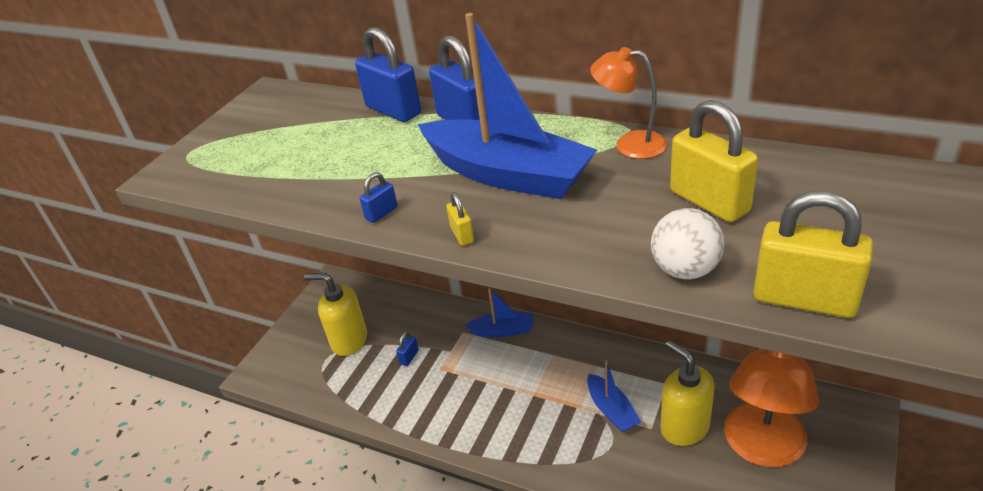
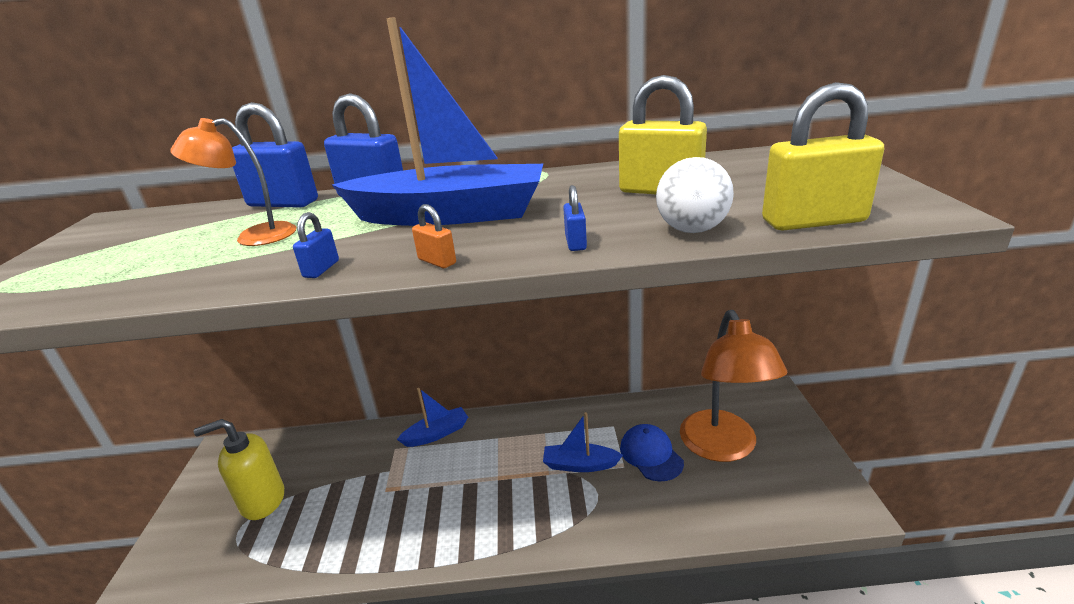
camera: 30 degrees left, 10 degrees down
(409, 357) = (344, 492): blue padlock -> blue padlock (575, 243)
(462, 235) = (437, 261): yellow padlock -> orange padlock
(612, 410) = (580, 465): blue boat -> blue boat turned 150 degrees clockwise
(629, 144) = (552, 177): orange lamp -> orange lamp (254, 237)
(684, 427) = (651, 455): yellow soap dispenser -> blue cap

